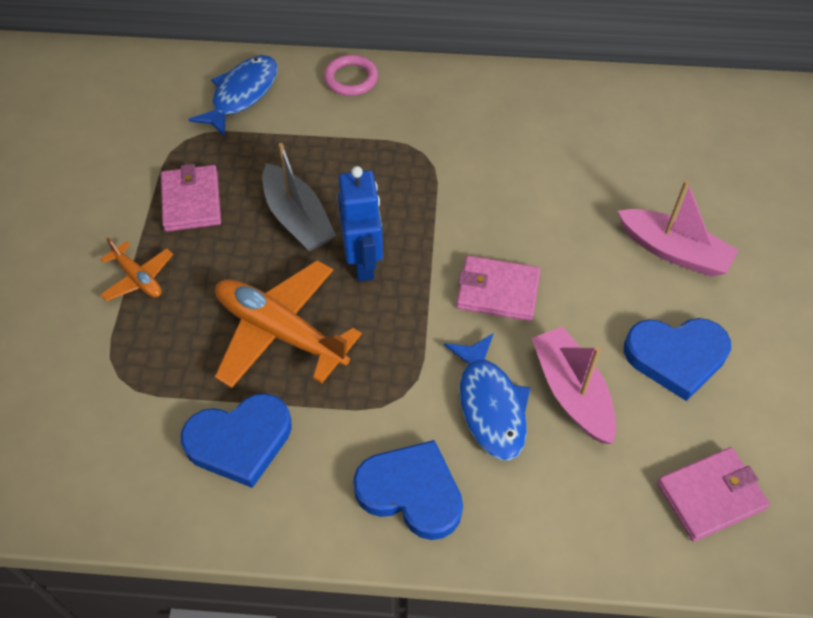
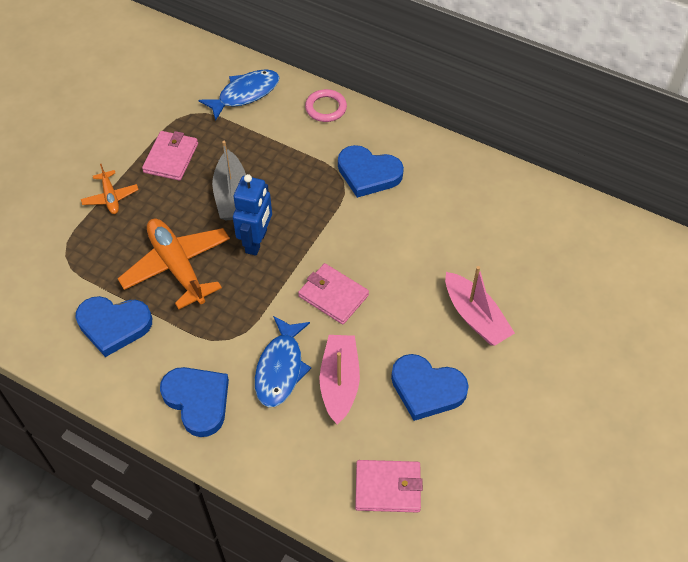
camera: 25 degrees right, 0 degrees up
(448, 135) = (368, 174): none -> blue heart

